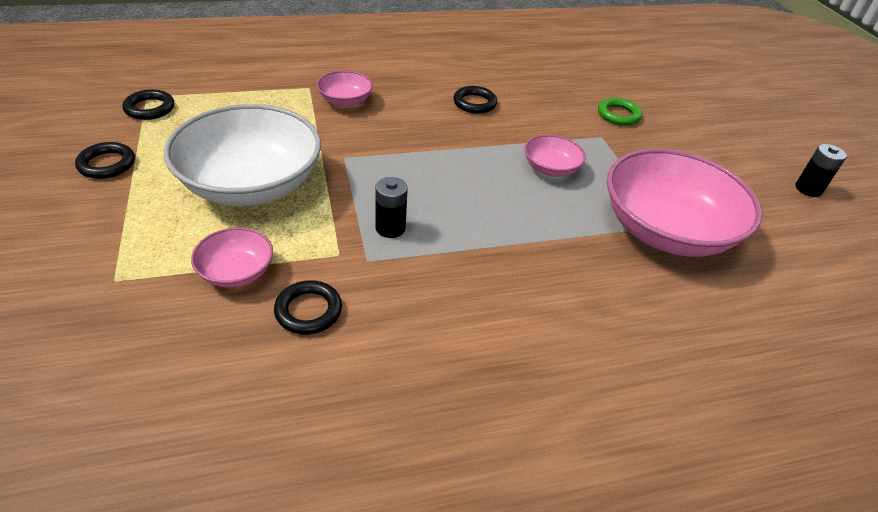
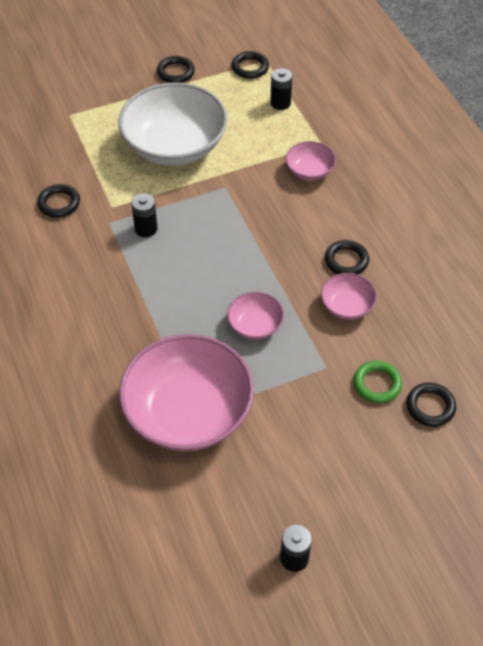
camera: 85 degrees right, 10 degrees up
(229, 99) = (280, 103): none -> black battery
(236, 272) = (86, 163): pink bowl -> pink bowl (347, 306)
(638, 96) = (430, 406): none -> black ring

